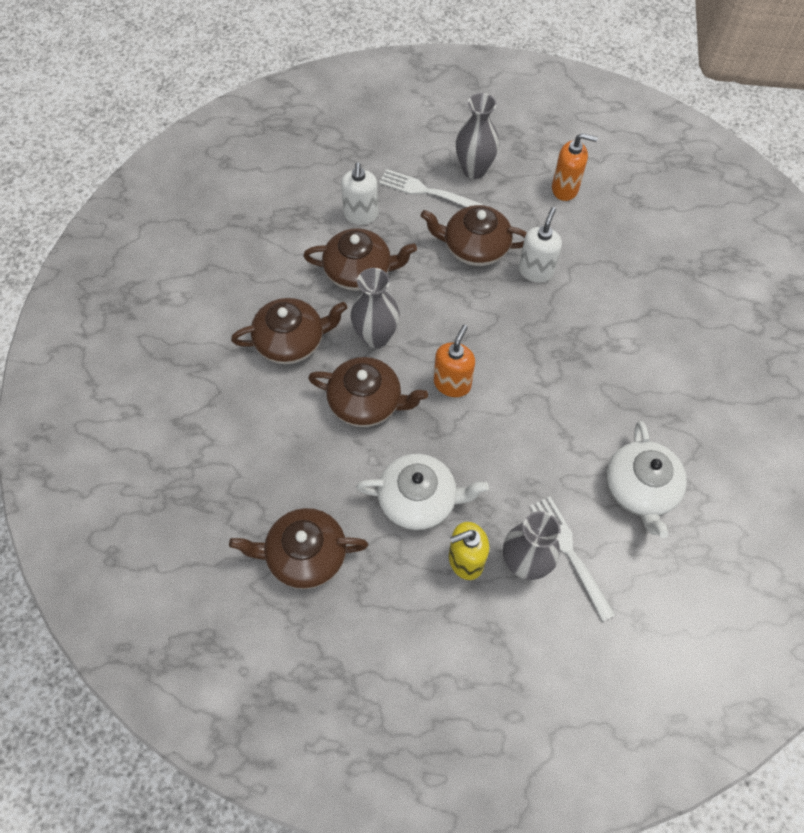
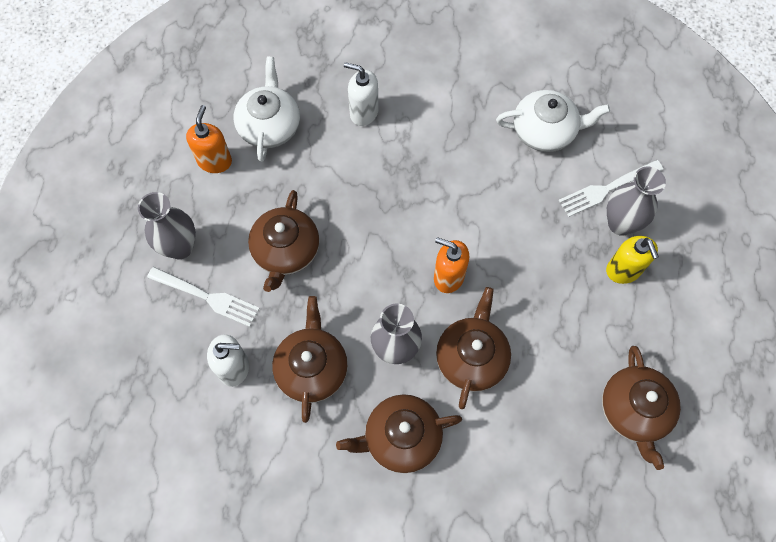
camera: 90 degrees left, 5 degrees up
(291, 341) = (401, 437): brown teapot -> brown teapot turned 90 degrees counterclockwise
(419, 499) = (570, 308): white teapot -> white teapot (269, 125)
(427, 191) = (206, 297): white fork -> white fork turned 90 degrees counterclockwise
(535, 271) = (318, 195): white soap dispenser -> white soap dispenser (363, 112)

